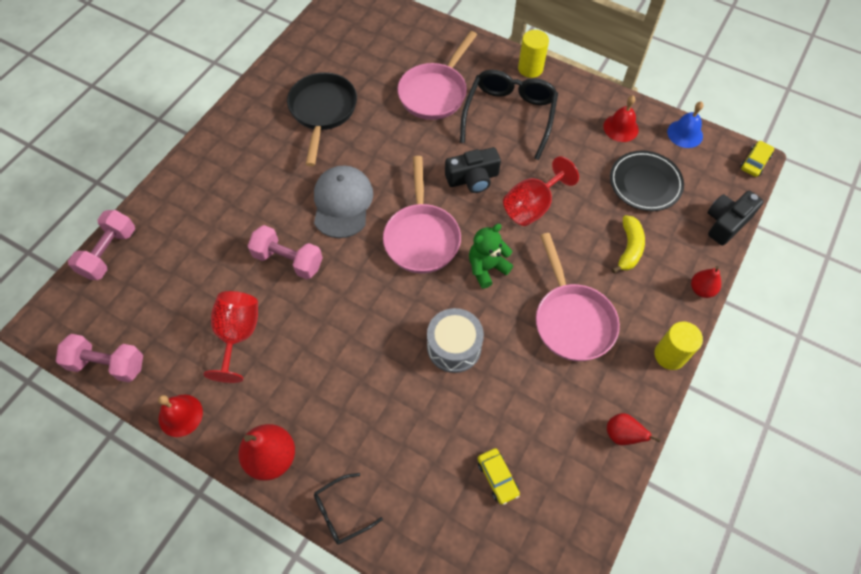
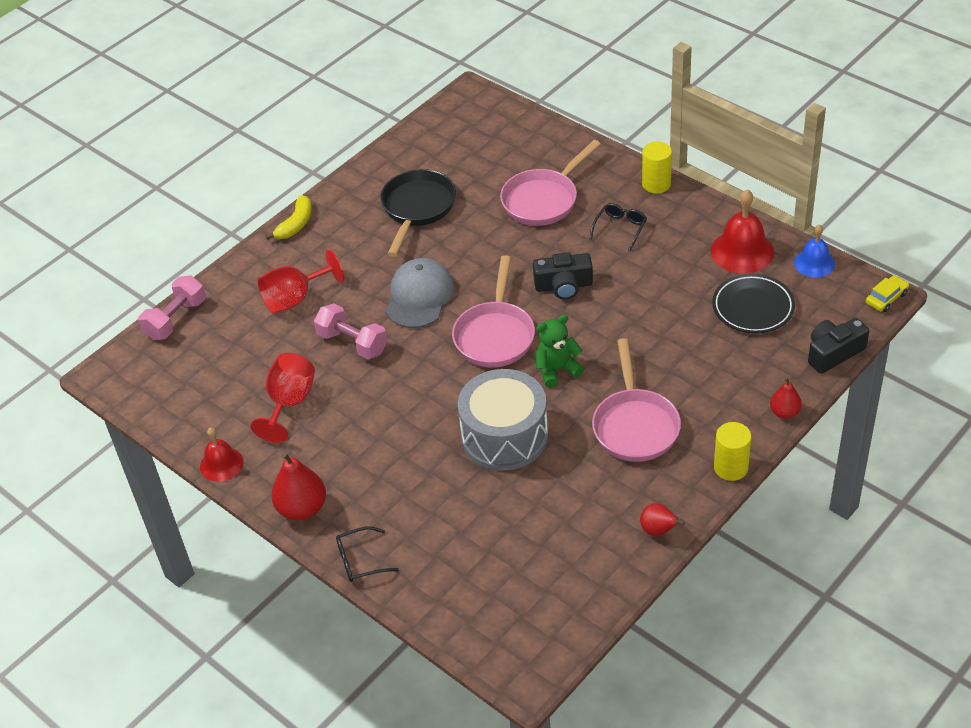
camera: 15 degrees right, 15 degrees down
(108, 364) = (159, 414): pink dumbbell -> none
(454, 347) = (504, 436): grey drum -> grey drum, size x1.52
(497, 477) = (520, 551): yellow car -> none
(509, 115) = (620, 228): black glasses -> black glasses, size x0.50
(532, 206) = (621, 318): red goblet -> red goblet (295, 299)
(621, 128) = (742, 251): red bell -> red bell, size x1.58
(629, 248) = (716, 367): yellow banana -> yellow banana (296, 224)

